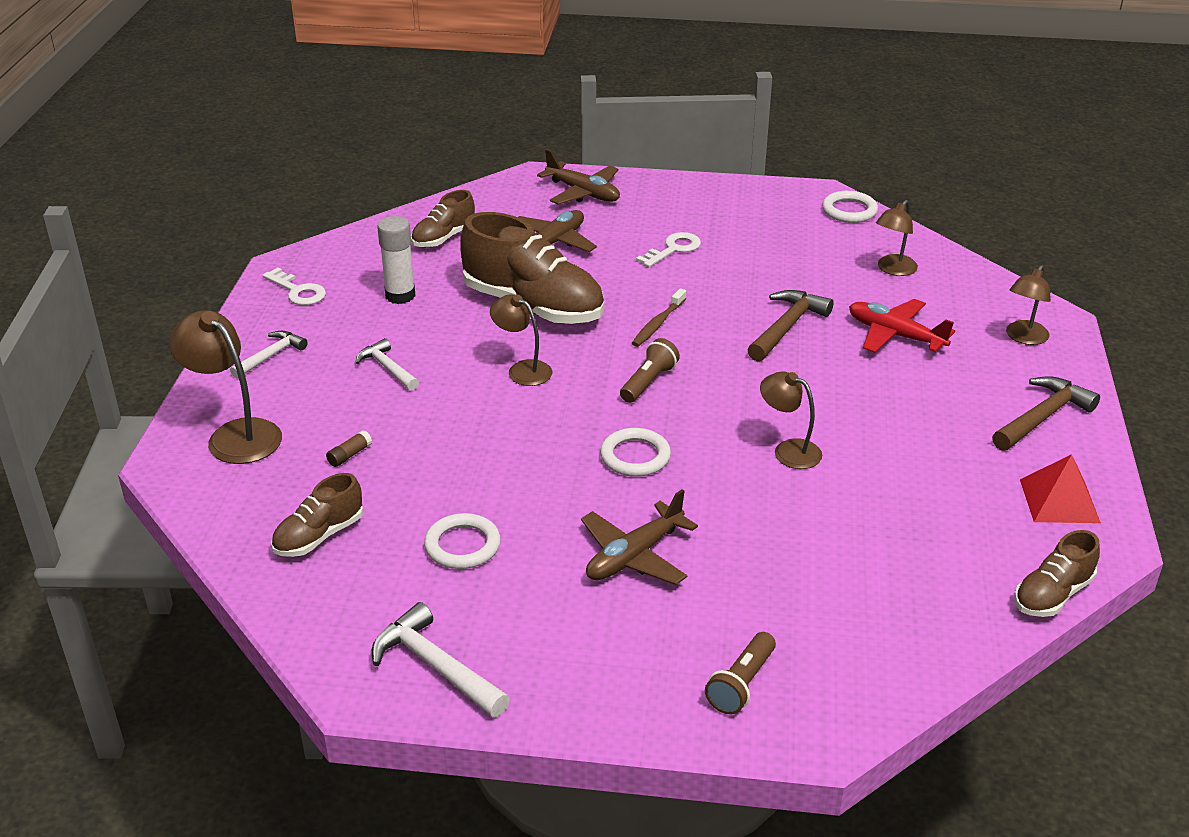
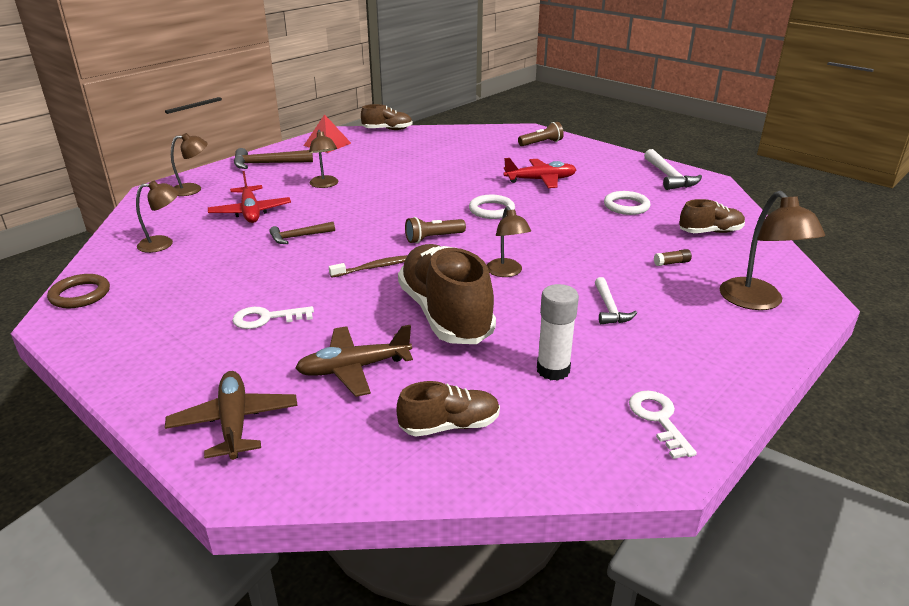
camera: 145 degrees left, 5 degrees down
(271, 356) = (711, 355): white hammer -> none
(634, 556) = (540, 180): brown plane -> red plane
(787, 327) = (298, 237): brown hammer -> brown hammer, size x0.66
(788, 450) = (408, 189): brown lamp -> brown lamp (325, 185)
(849, 211) = (80, 295): white ring -> brown ring

